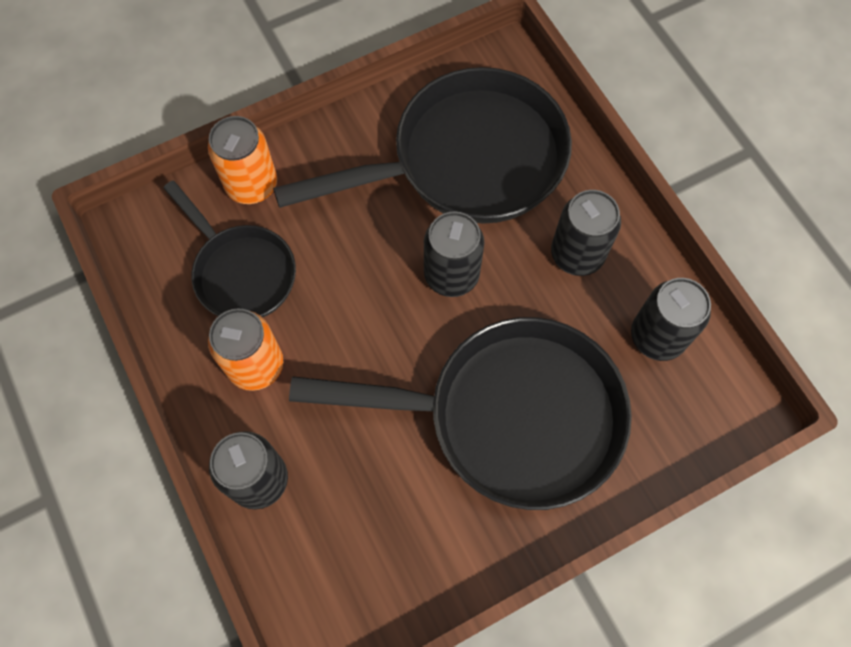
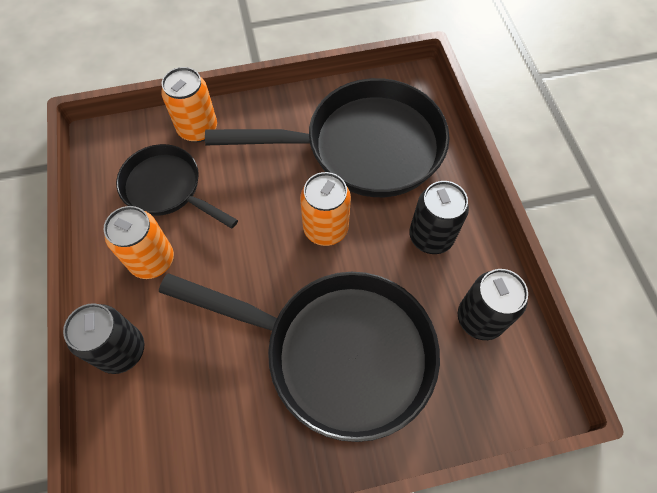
camera: 15 degrees right, 5 degrees down
(241, 272) = (167, 188): black pan -> black pan turned 150 degrees clockwise
(451, 275) = (325, 229): black can -> orange can

